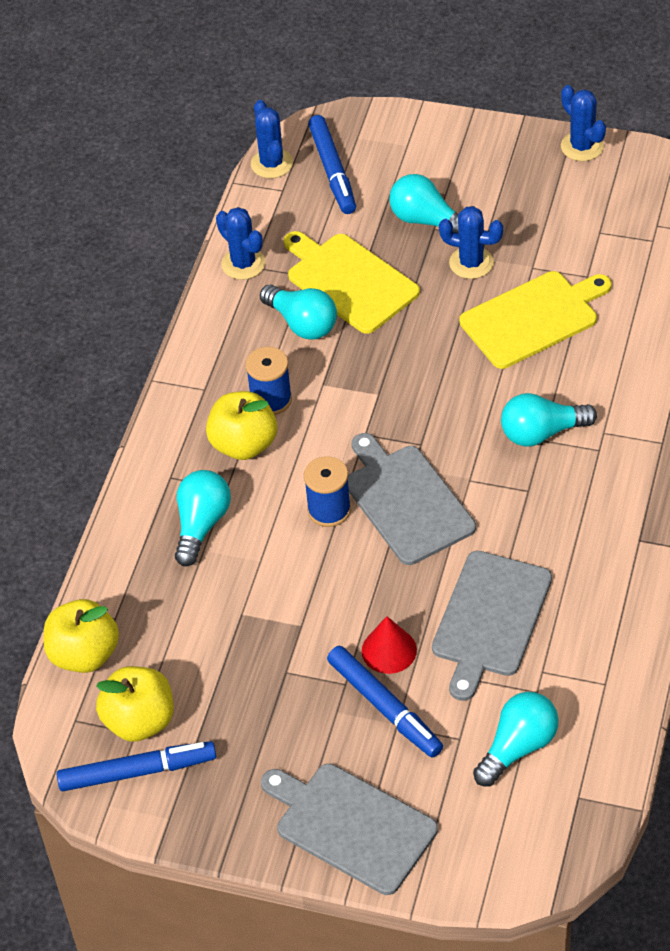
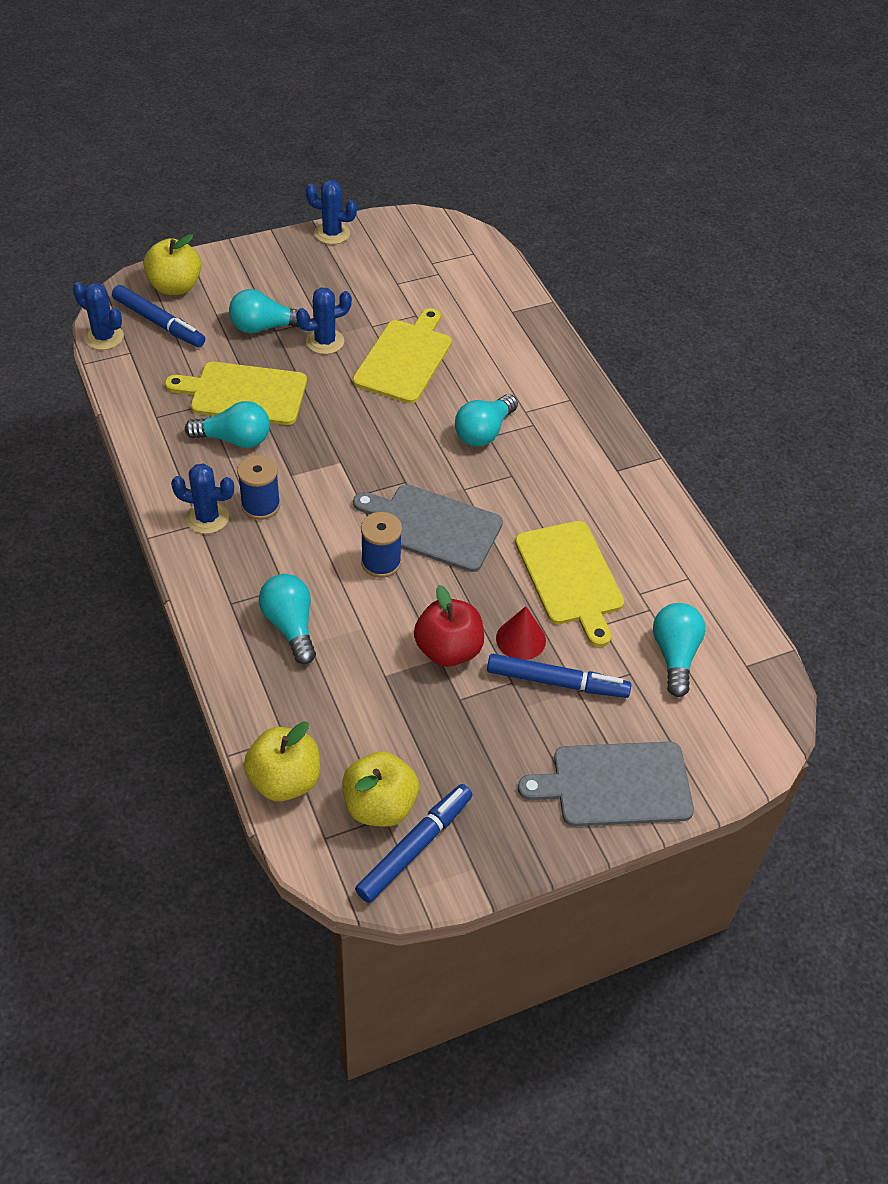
camera: 45 degrees left, 0 degrees up
(243, 264) = (146, 418): blue cactus -> blue cactus (207, 518)
(244, 444) = (269, 548): yellow apple -> yellow apple (175, 287)
(316, 623) = (448, 650): none -> red apple
(490, 619) = (570, 577): grey cutting board -> yellow cutting board

